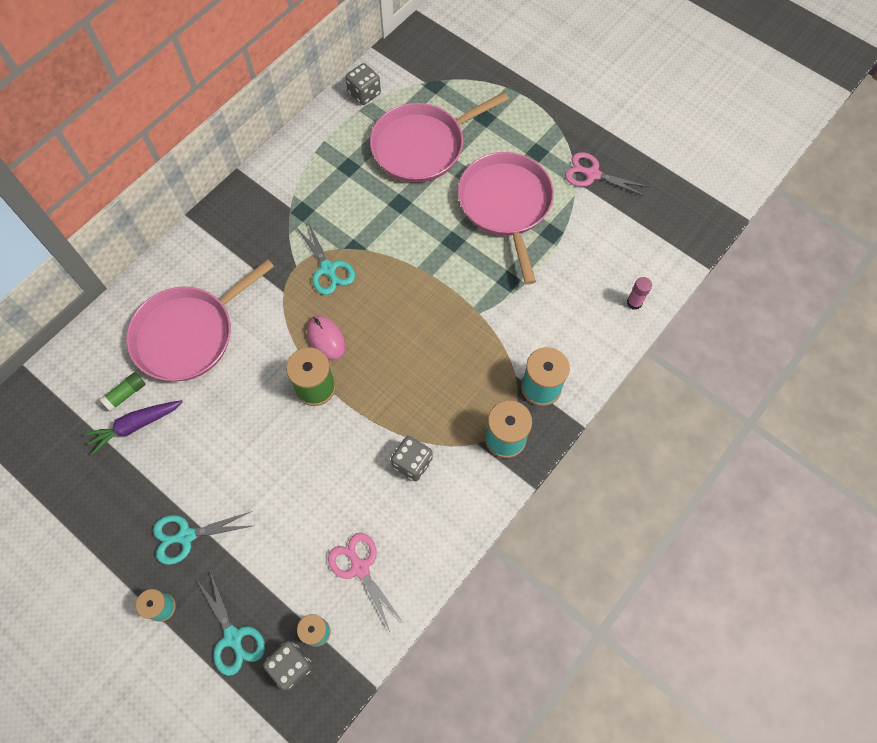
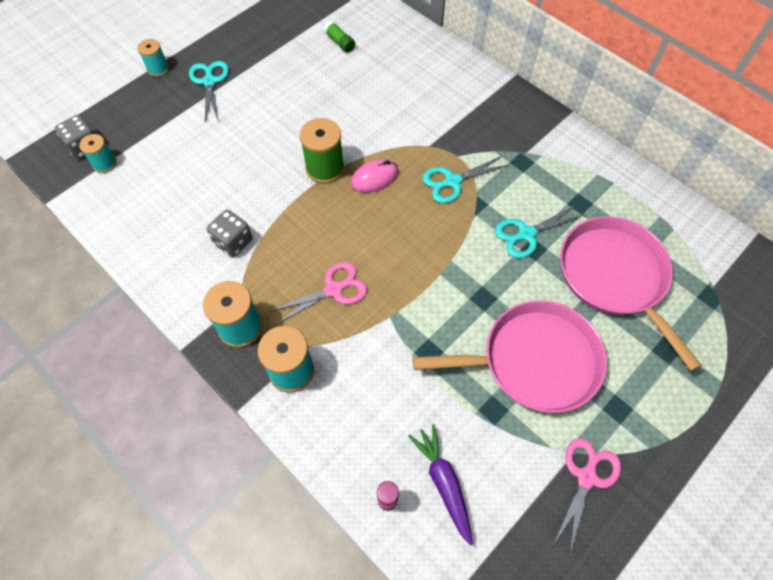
camera: 95 degrees right, 5 degrees down
(135, 426) = (310, 49): purple carrot -> purple carrot (443, 483)
(189, 334) = (390, 79): pink pan -> none
(233, 637) = (120, 111): turquoise scissors -> turquoise scissors (526, 234)
(360, 568) = (147, 196): pink scissors -> pink scissors (333, 290)
(364, 93) = (685, 222): grey dice -> none

